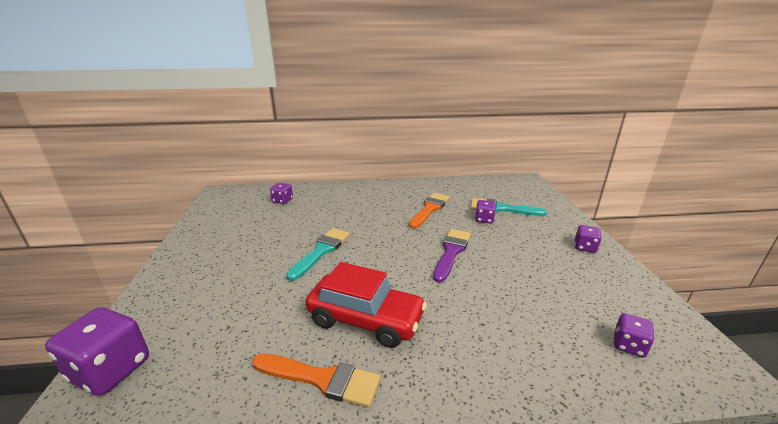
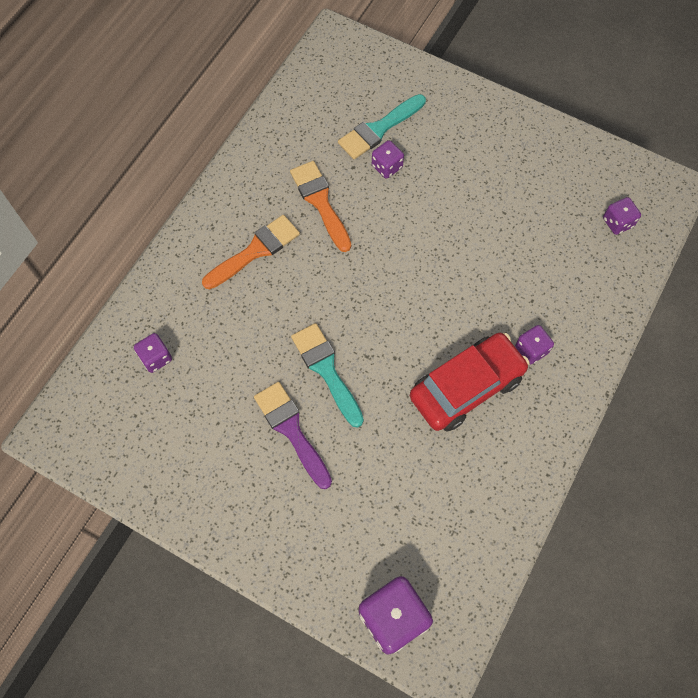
camera: 55 degrees left, 40 degrees up
(322, 379) = (510, 455): orange brush -> orange brush (255, 251)
(451, 252) = (422, 247): purple brush -> purple brush (291, 430)
(585, 247) = (501, 126): purple dice -> purple dice (531, 350)

